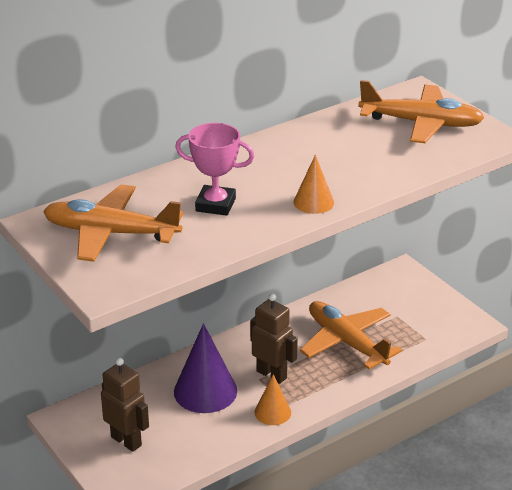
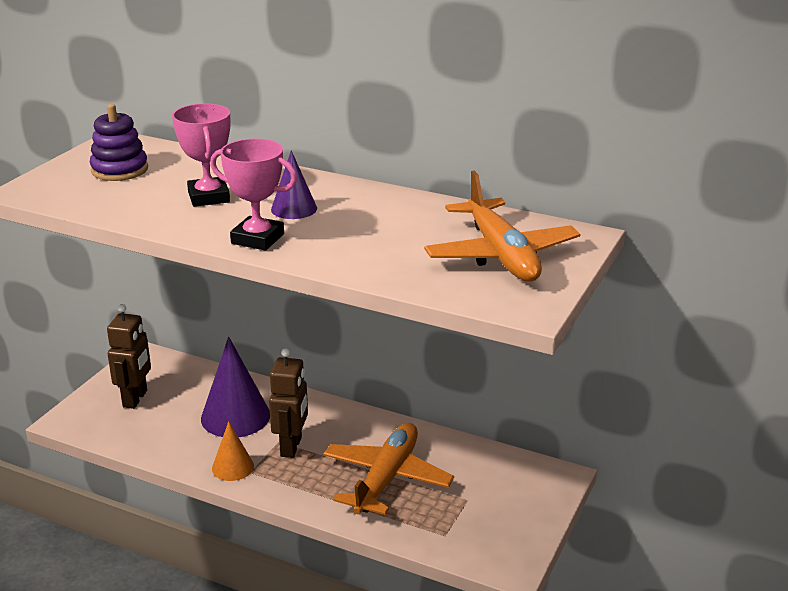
camera: 60 degrees right, 5 degrees down
(111, 233) = (119, 170): orange plane -> purple stacking toy
(275, 175) = (294, 209): none -> purple cone
(313, 202) = (257, 239): orange cone -> pink trophy

